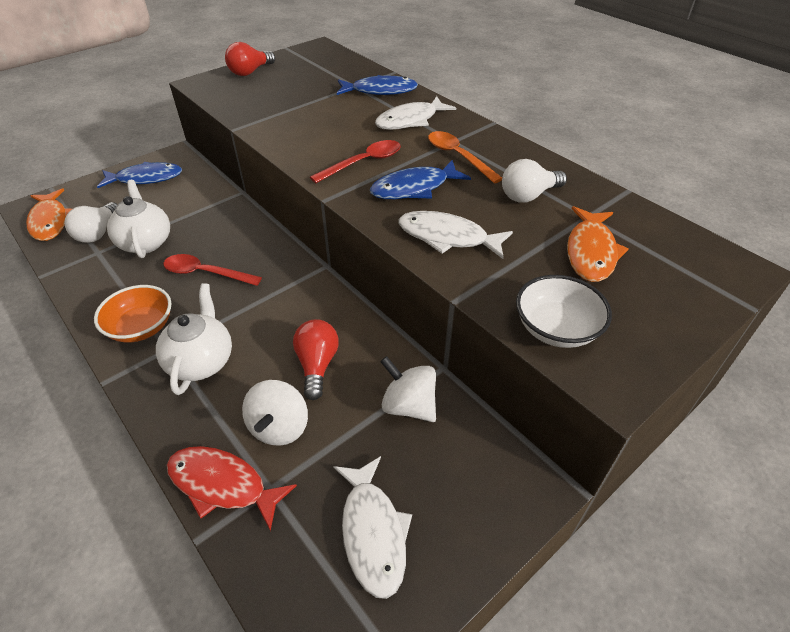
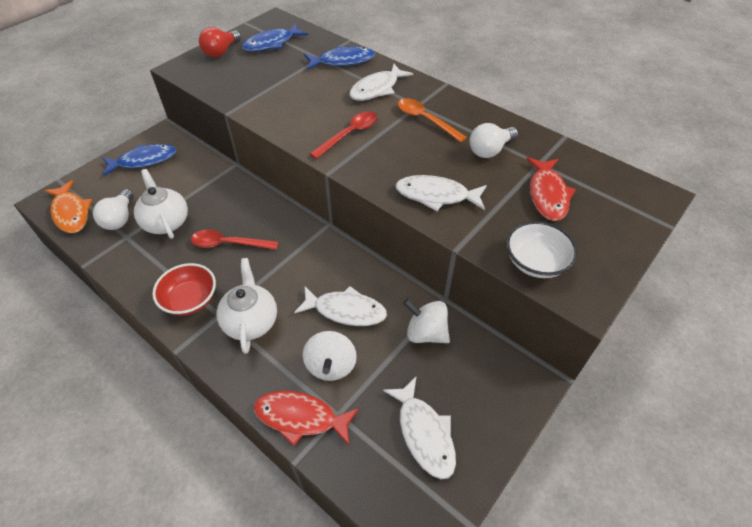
camera: 10 degrees left, 5 degrees up
(141, 327) = (190, 299): orange bowl -> red bowl
(317, 365) = (346, 310): red light bulb -> white fish
(414, 188) = (398, 154): blue fish -> blue fish (272, 44)
(590, 252) = (547, 194): orange fish -> red fish

